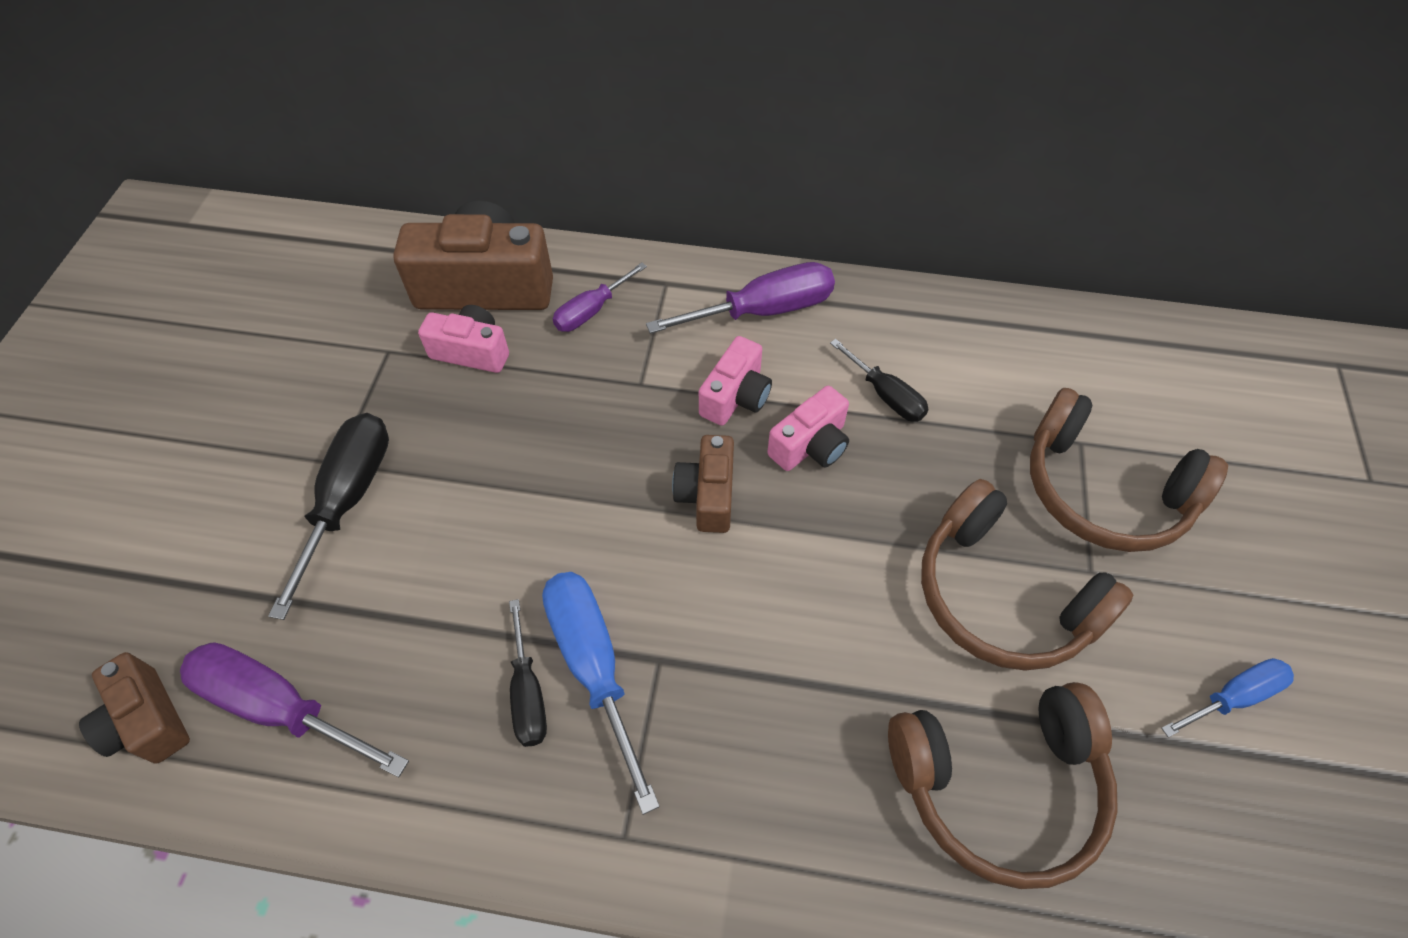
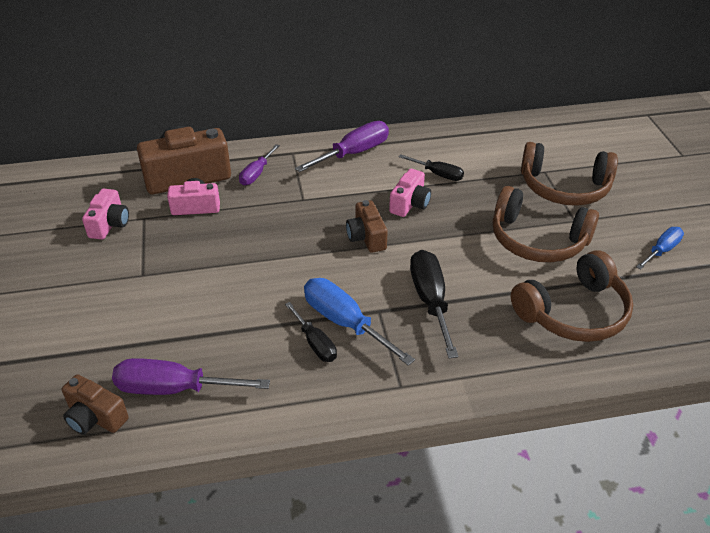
camera: 20 degrees left, 15 degrees down
(349, 499) = (160, 289): black screwdriver -> black screwdriver (430, 301)
(736, 396) = (359, 192): pink camera -> pink camera (109, 224)

